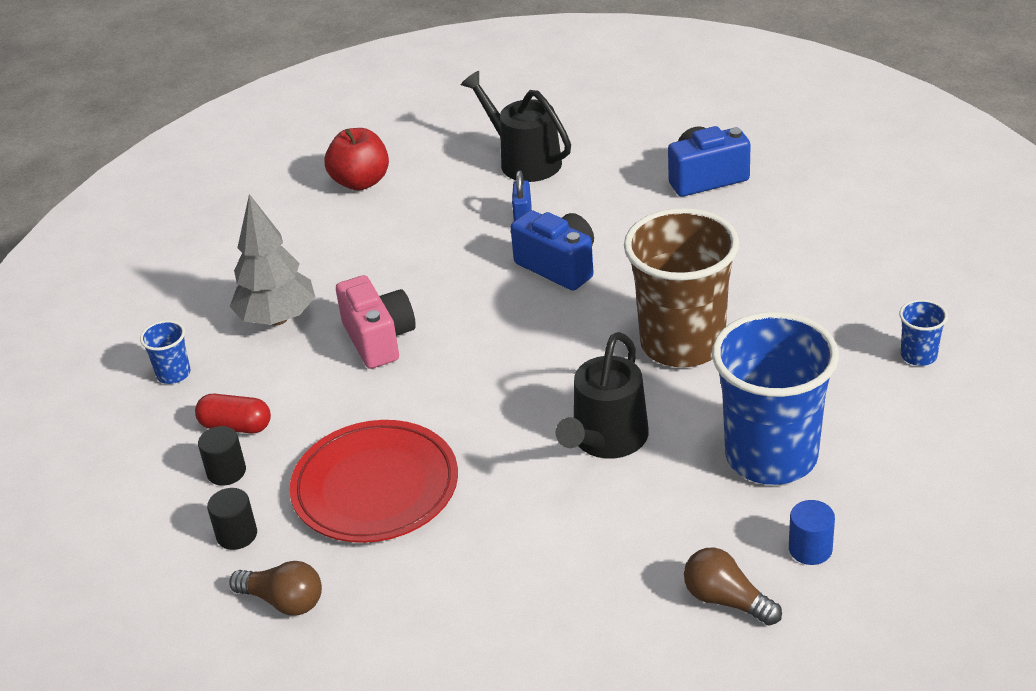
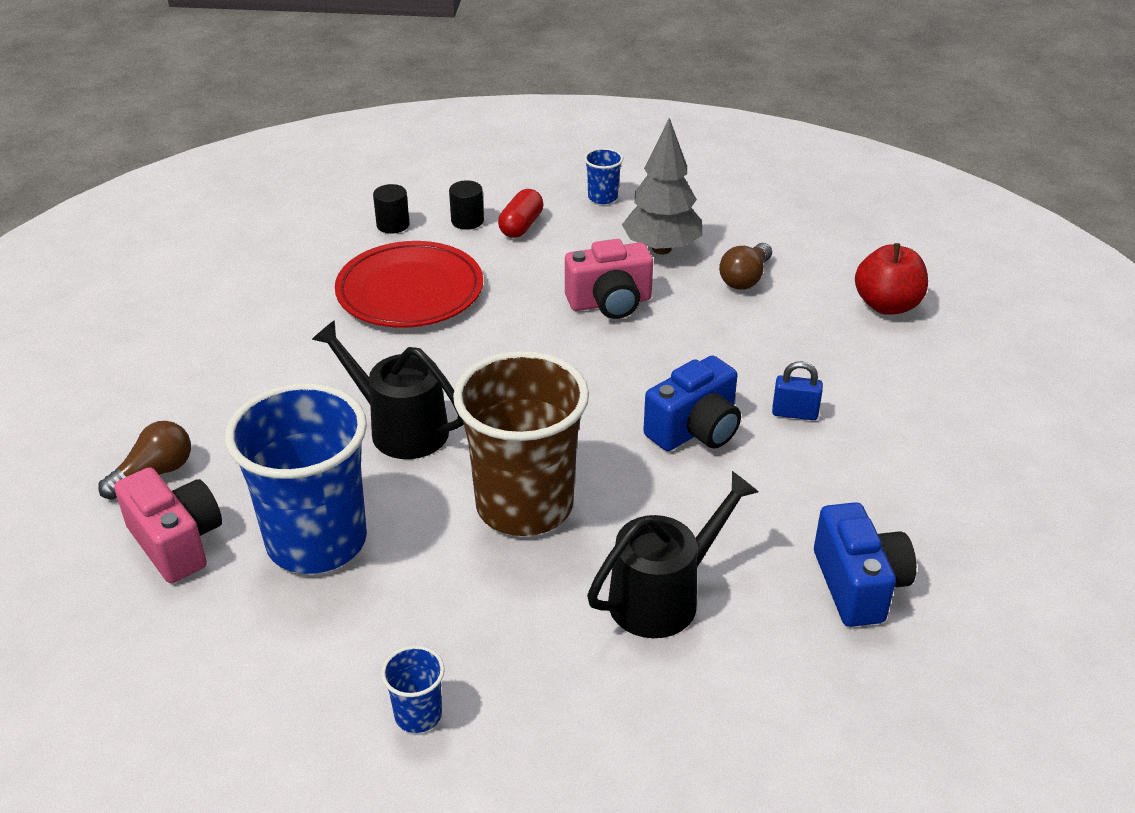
camera: 95 degrees right, 0 degrees up
(284, 601) = (310, 244): brown light bulb -> brown light bulb (745, 278)
(524, 161) = (918, 427): black watering can -> black watering can (663, 596)
(810, 549) = (177, 542): blue cylinder -> pink camera

